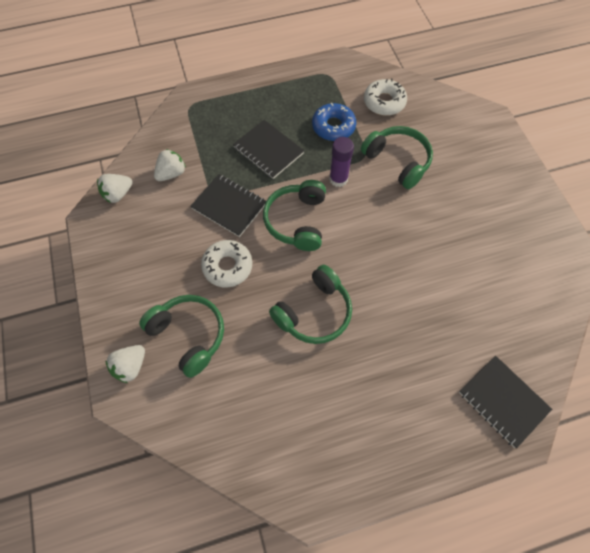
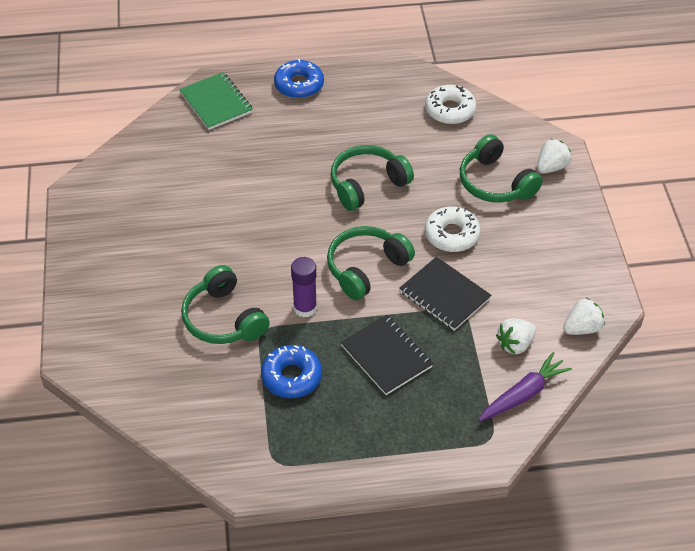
camera: 170 degrees left, 15 degrees down
(166, 137) = (523, 394): none -> purple carrot
(297, 221) = (366, 268): green headphones -> green headphones turned 150 degrees counterclockwise
(384, 102) = (209, 402): white donut -> white donut (450, 110)
(422, 449) = (299, 85): none -> blue donut
(503, 401) = (216, 103): black notebook -> green notebook

